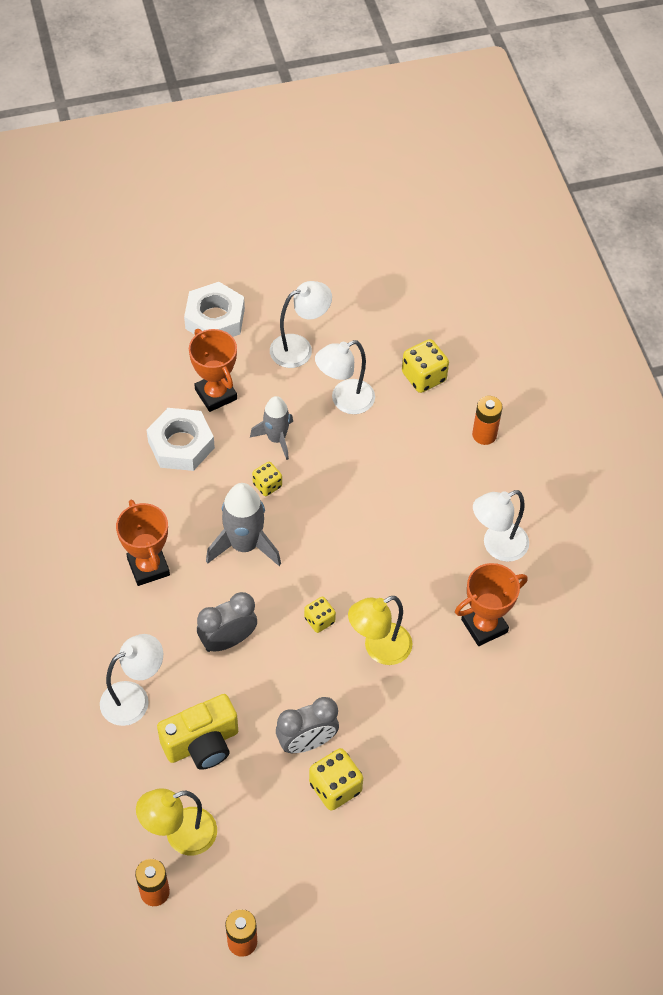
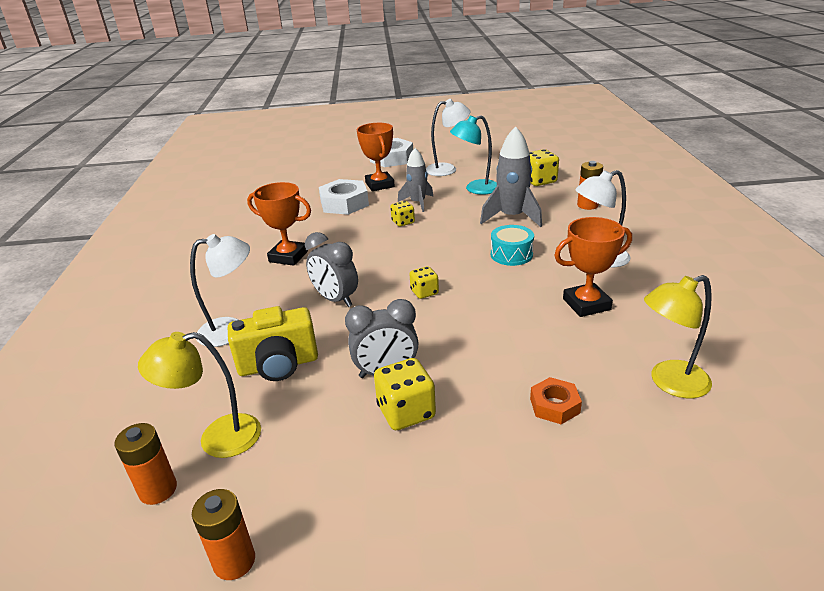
camera: 15 degrees right, 25 degrees down
(148, 567) = (288, 257): orange trophy -> orange trophy turned 60 degrees counterclockwise
(228, 640) = (335, 299): grey clock -> grey clock turned 120 degrees counterclockwise
(244, 545) = (373, 249): grey rocket -> grey rocket (512, 217)
(344, 401) = (475, 189): white lamp -> turquoise lamp
(379, 649) = (477, 313): yellow lamp -> yellow lamp (669, 383)
(403, 545) = (511, 254): none -> turquoise drum
(459, 765) = (554, 406): none -> orange nut

